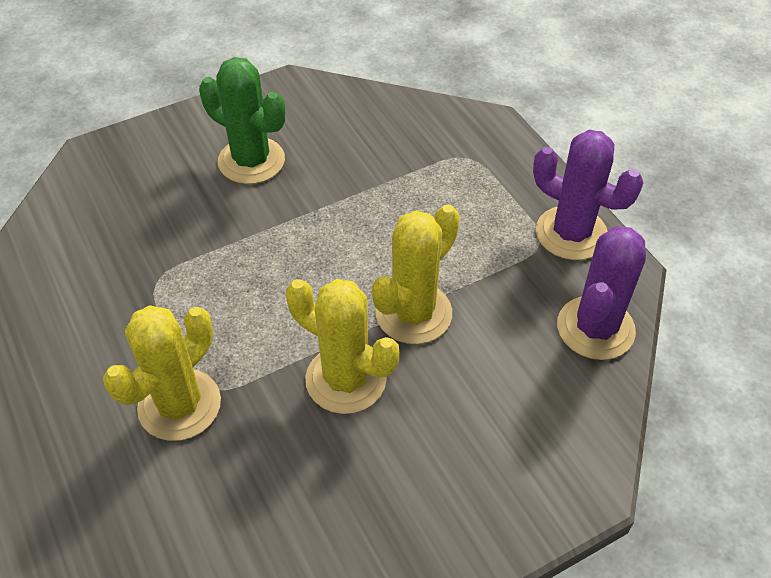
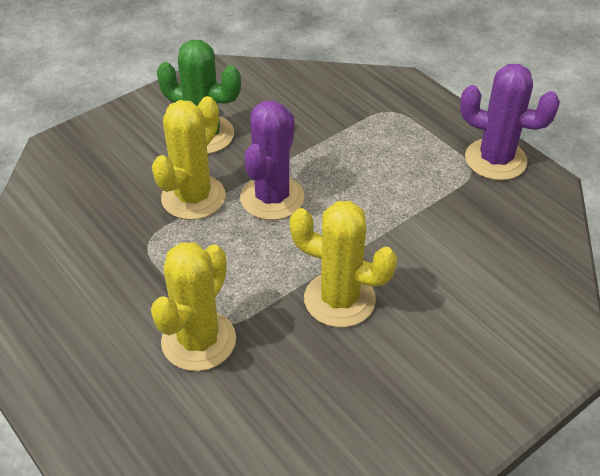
camera: 10 degrees left, 5 degrees down
(413, 313) = (382, 239): yellow cactus -> yellow cactus (193, 197)
(595, 328) = (537, 230): purple cactus -> purple cactus (272, 198)

